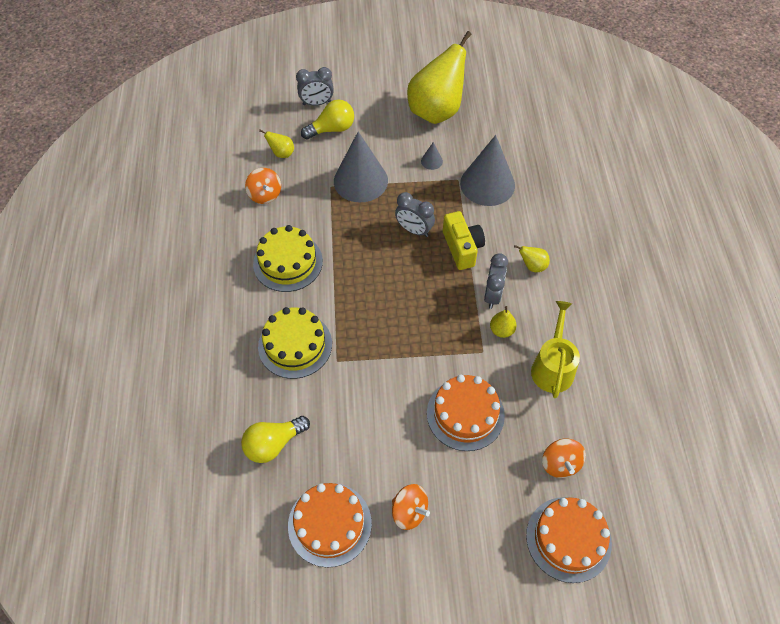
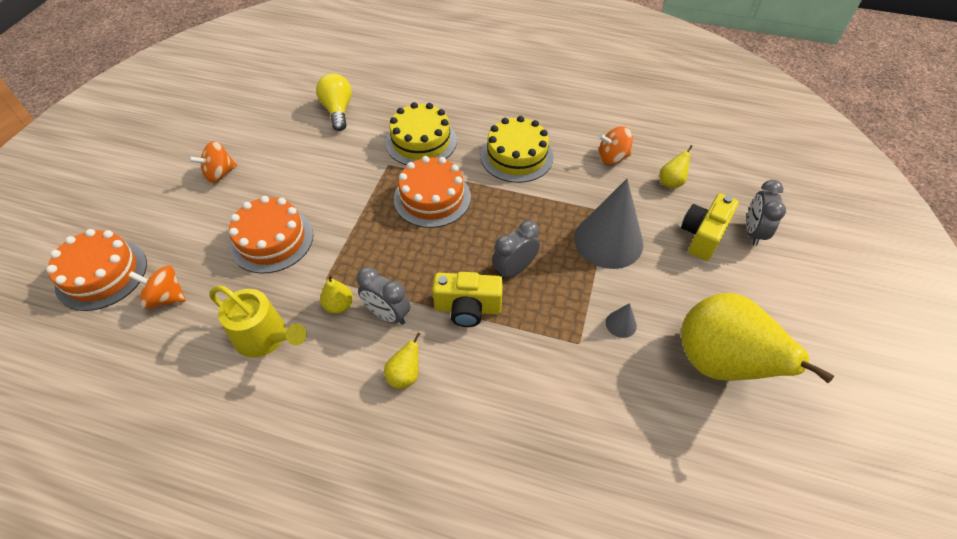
camera: 110 degrees right, 5 degrees down
(329, 524) = (250, 126): orange cake -> orange cake (432, 198)
(332, 129) = (702, 235): yellow light bulb -> yellow camera
(487, 184) = (559, 376): grey cone -> none

